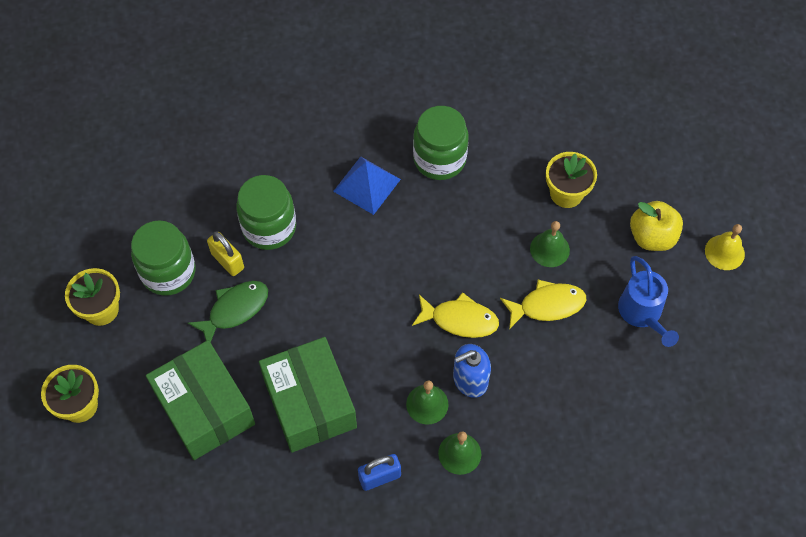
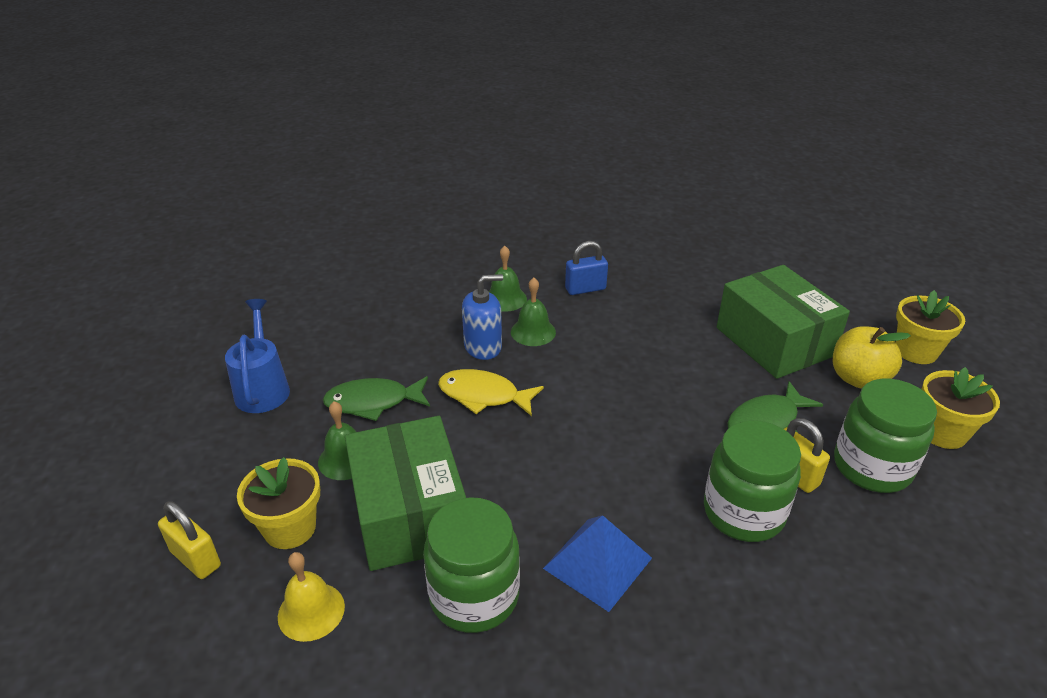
camera: 175 degrees left, 25 degrees down
(310, 403) = (659, 339): green box -> green box (409, 513)
(547, 305) = (373, 402): yellow fish -> green fish
(615, 169) = (196, 559): none -> yellow padlock
(652, 237) = (199, 464): yellow apple -> yellow apple (858, 378)
(724, 252) = (117, 441): yellow bell -> yellow bell (311, 611)

